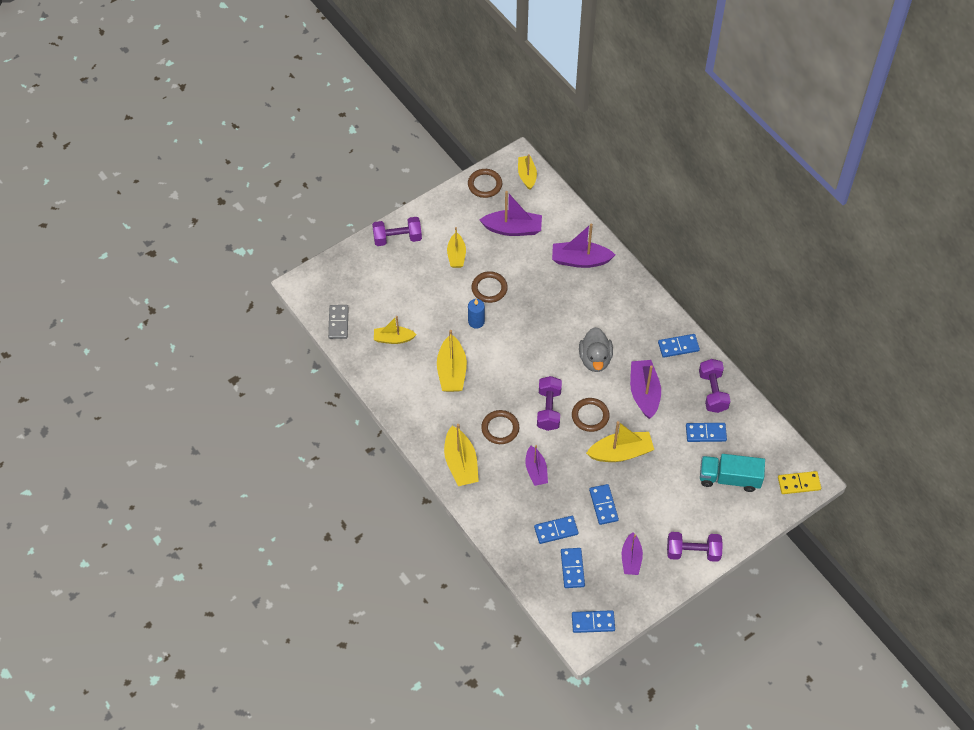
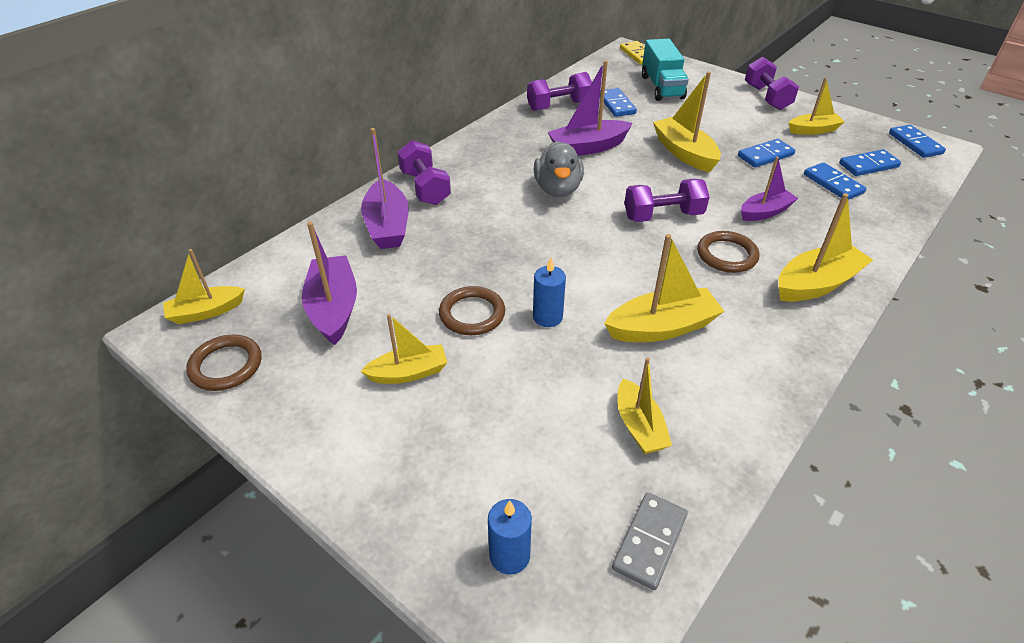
camera: 105 degrees left, 15 degrees down
(338, 323) = (649, 541): grey domino -> grey domino turned 45 degrees counterclockwise
(350, 275) = (509, 555): none -> blue candle
(397, 238) = (382, 483): purple dumbbell -> purple dumbbell (425, 188)
(590, 416) = (649, 181): brown ring -> none
(595, 359) = (558, 189): grey duck -> grey duck turned 105 degrees clockwise
(631, 558) = (813, 130): purple boat -> yellow boat
(678, 346) = (506, 133): blue domino -> none

